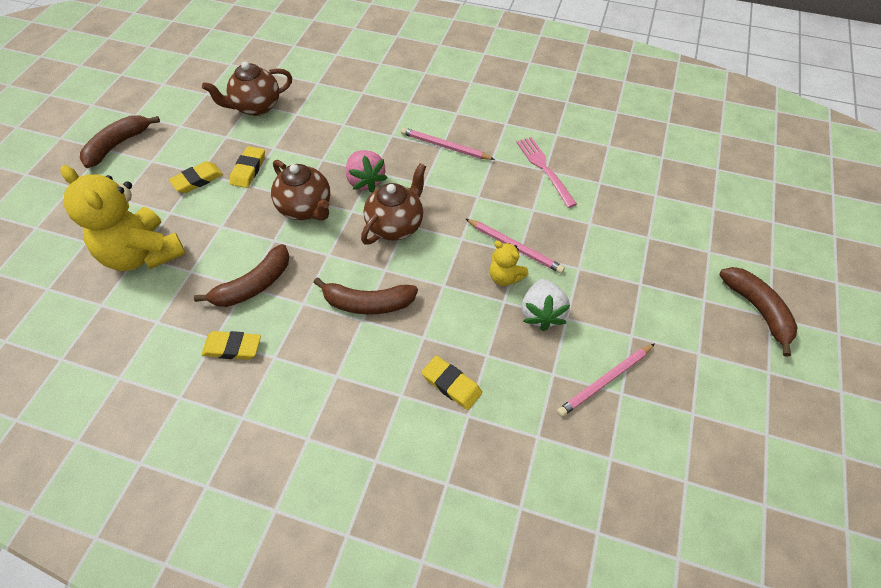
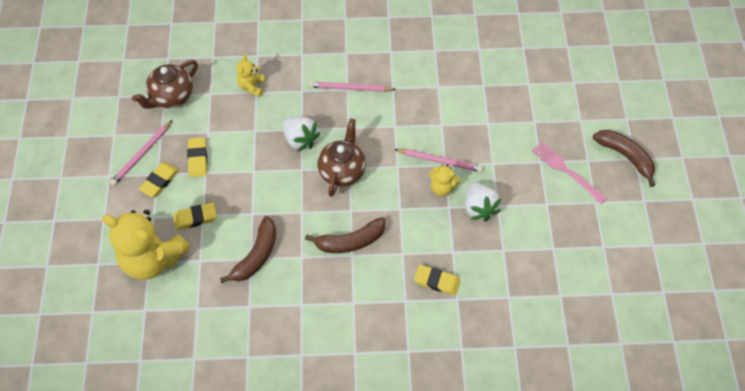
camera: 20 degrees left, 5 degrees up
(117, 145) = (69, 170): brown banana -> none
(232, 348) = (266, 308): yellow eraser -> yellow eraser (195, 218)
(306, 208) = (264, 179): brown teapot -> none
(341, 118) = (252, 86): none -> yellow teddy bear
(365, 181) = (300, 140): pink strawberry -> white strawberry
(544, 168) = (436, 85): pink fork -> pink fork (565, 170)
(605, 381) = (540, 244): pink pencil -> pink pencil (142, 154)

